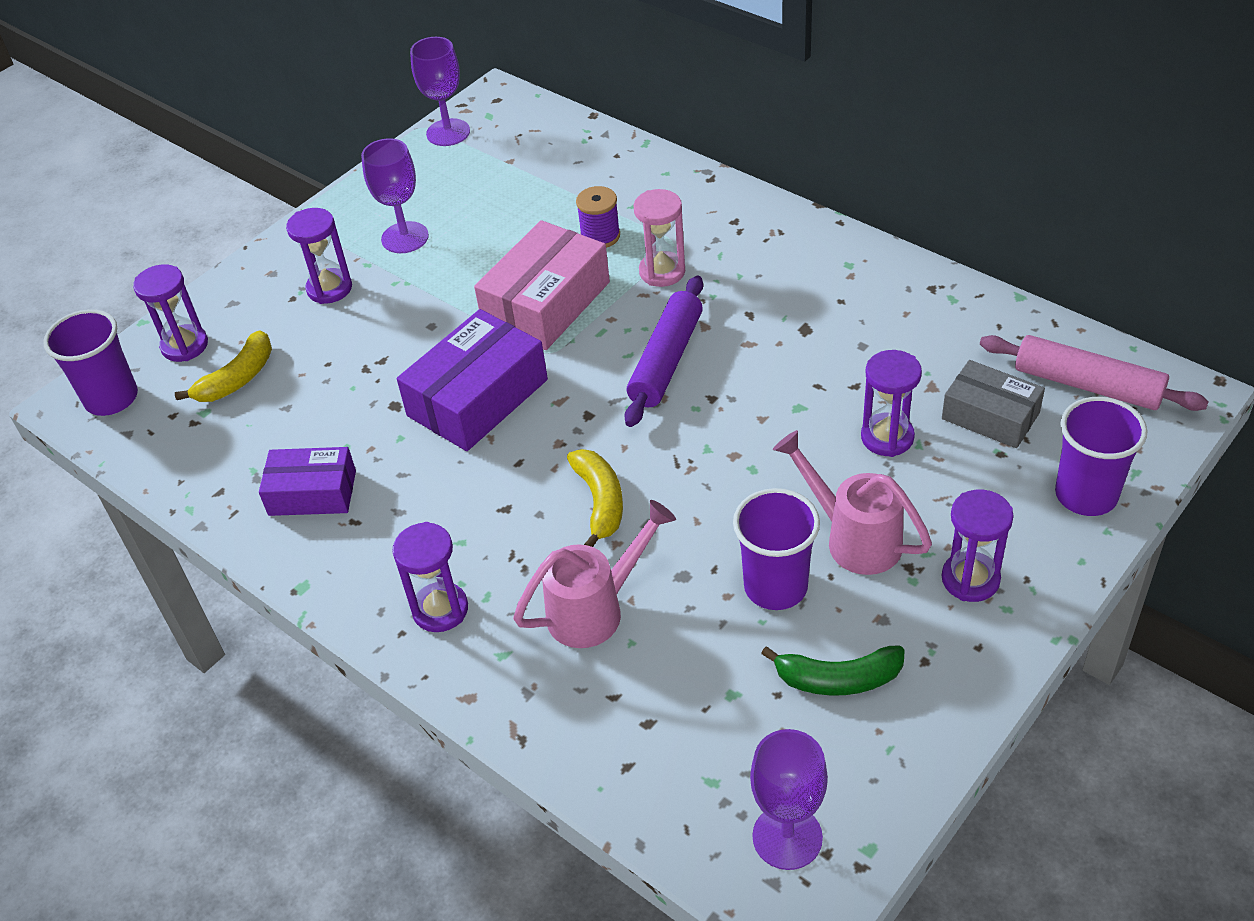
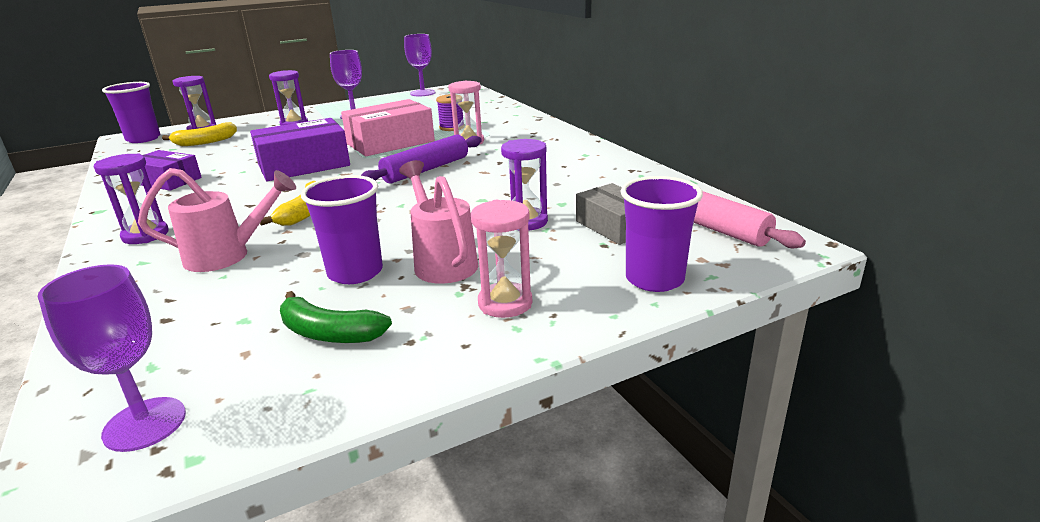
camera: 20 degrees right, 20 degrees down
(970, 579) = (505, 303): purple hourglass -> pink hourglass

